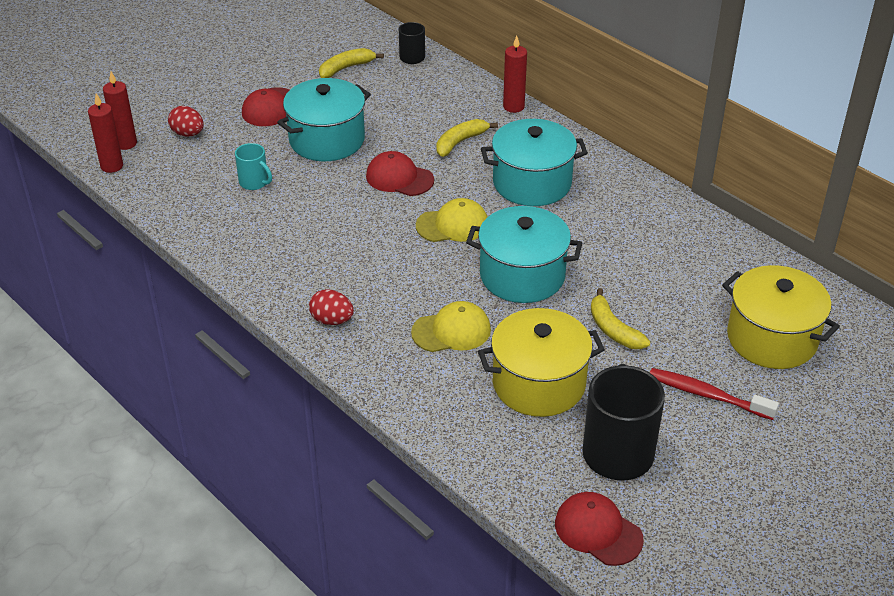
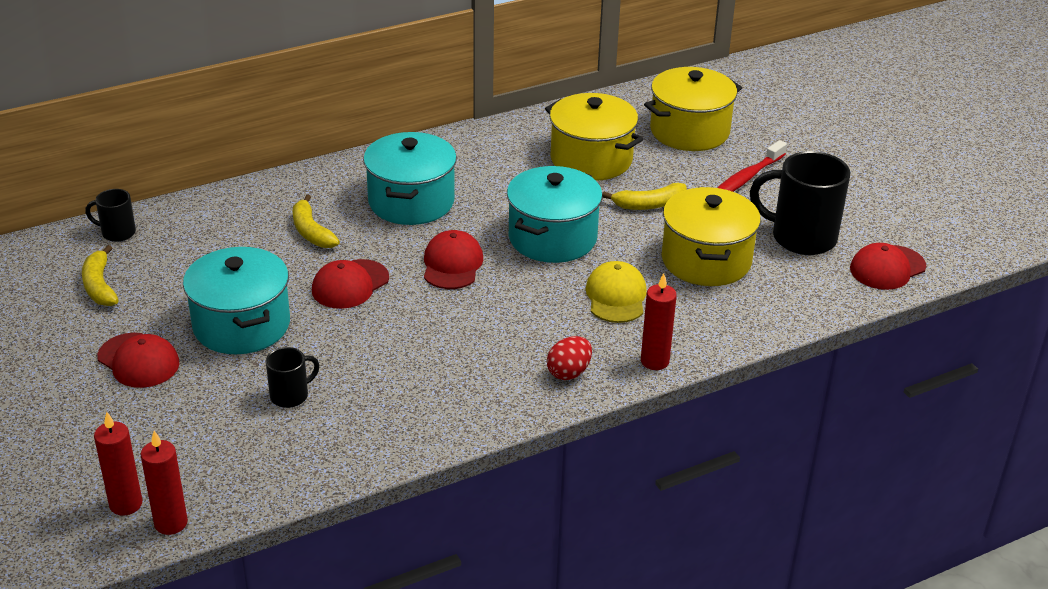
camera: 75 degrees left, 5 degrees down
(188, 134) = (145, 441): red egg -> none
(254, 182) = (291, 395): turquoise mug -> black mug
(452, 225) = (452, 264): yellow cap -> red cap
(513, 107) = (271, 185): red candle -> red candle (654, 361)
(669, 277) = (591, 159): none -> yellow pot

